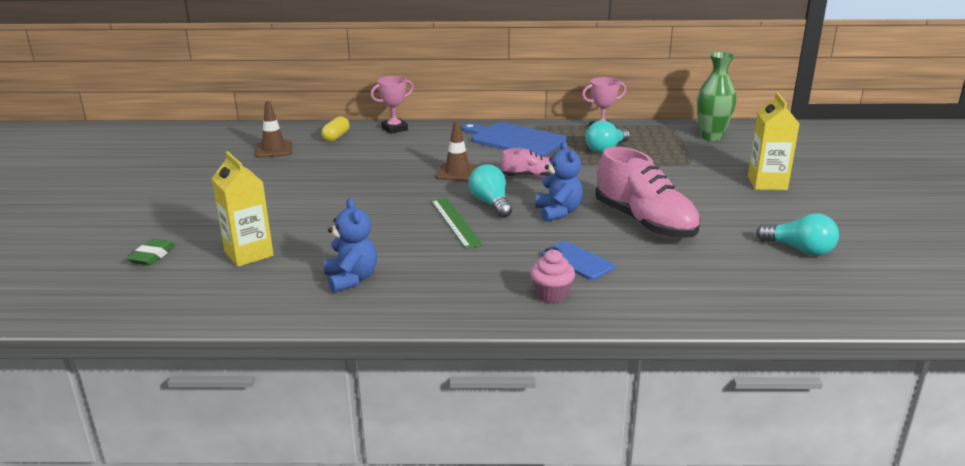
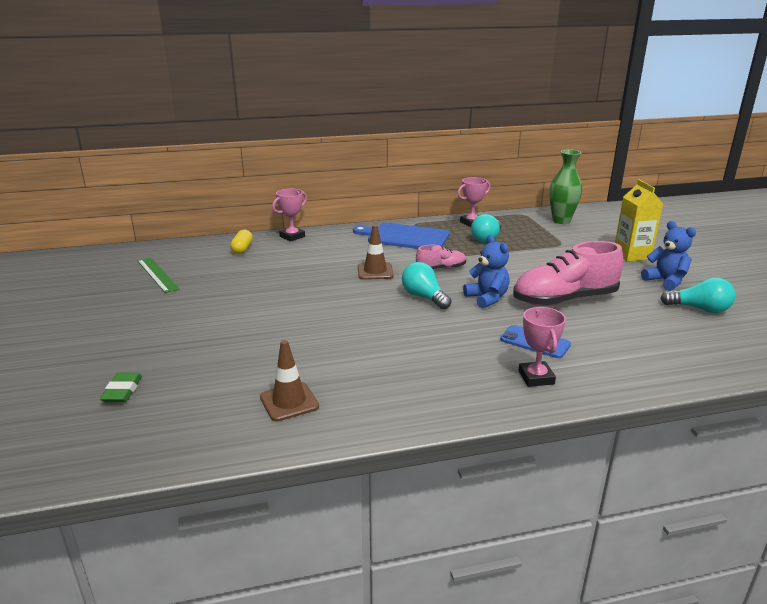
camera: 15 degrees left, 0 degrees up
(249, 254) = (225, 375): yellow carton -> none
(274, 150) = (189, 266): brown traffic cone -> brown traffic cone (289, 402)
(351, 279) = (344, 388): blue teddy bear -> blue teddy bear (665, 281)
(455, 222) = (404, 318): green ruler -> green ruler (157, 274)
(551, 295) = (536, 377): pink cupcake -> pink trophy
(645, 223) = (564, 300): pink shoe -> pink shoe turned 120 degrees clockwise

